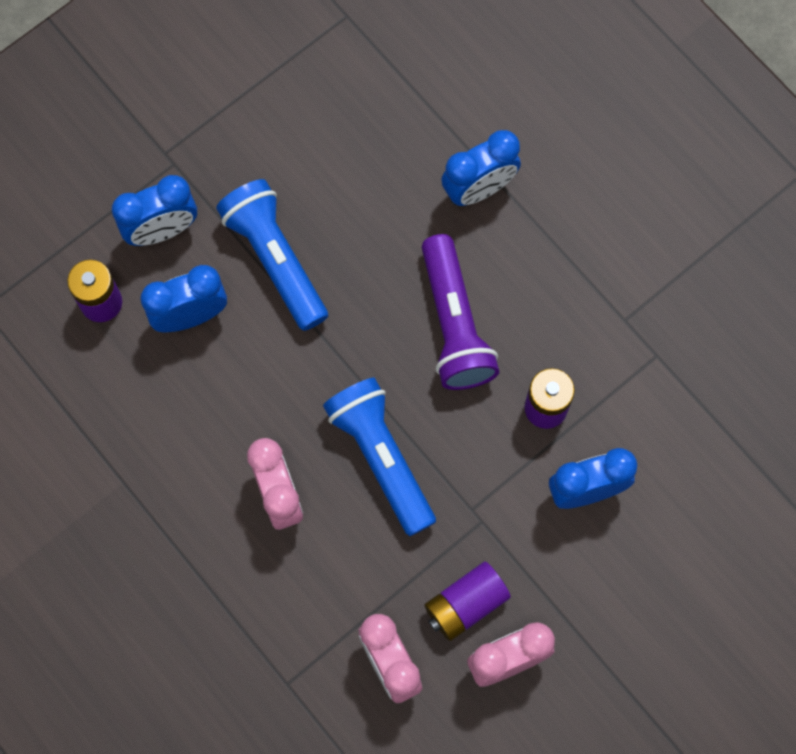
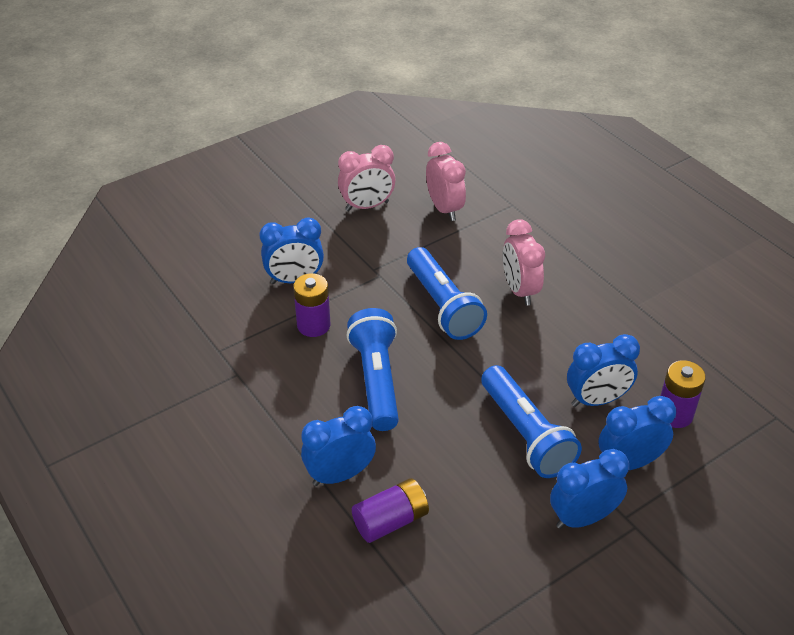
camera: 175 degrees left, 30 degrees down
(218, 158) = (583, 518): none -> blue clock
(454, 324) = (376, 380): purple flashlight -> blue flashlight
(465, 604) = (390, 231): purple battery -> purple battery (391, 521)

